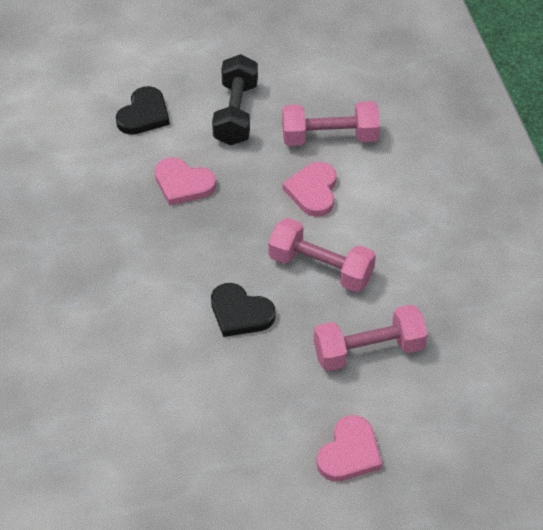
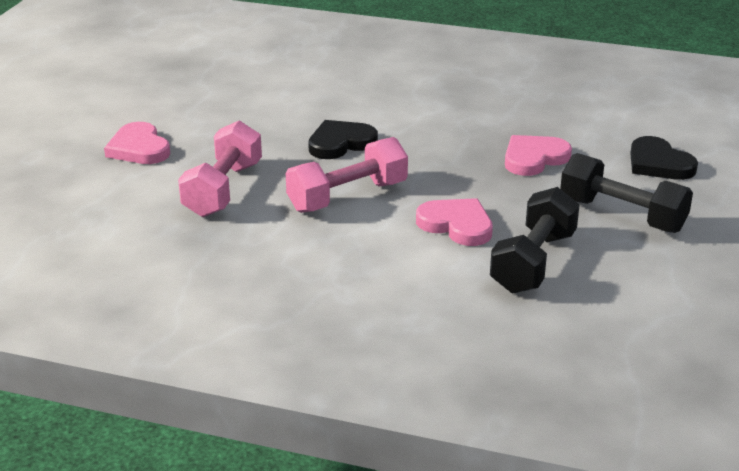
camera: 120 degrees right, 20 degrees down
(329, 137) = (533, 262): pink dumbbell -> black dumbbell

